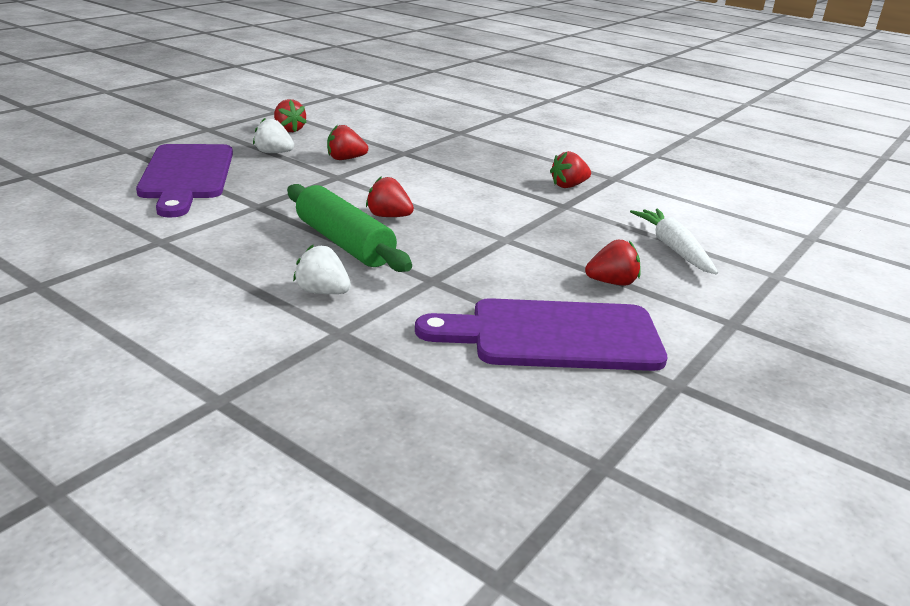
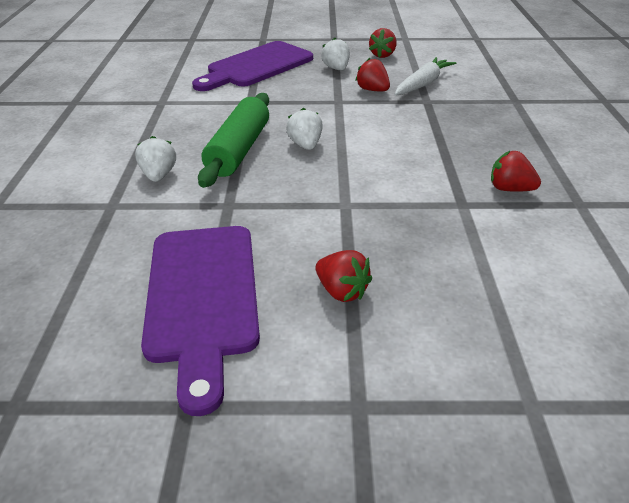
camera: 55 degrees right, 10 degrees up
(388, 216) = (305, 145): red strawberry -> white strawberry
(554, 336) = (202, 297): purple cutting board -> purple cutting board turned 150 degrees counterclockwise
(673, 249) = (475, 302): white carrot -> white carrot (422, 84)

